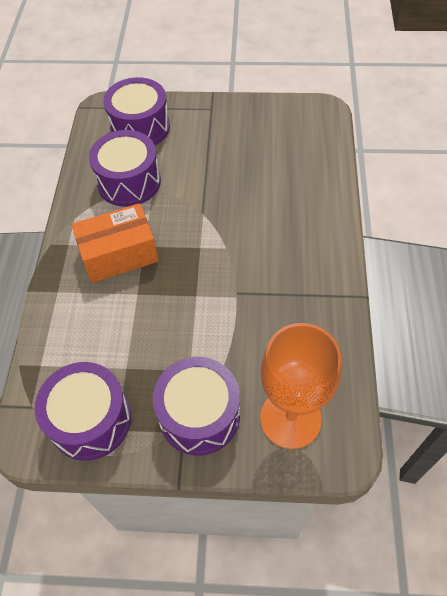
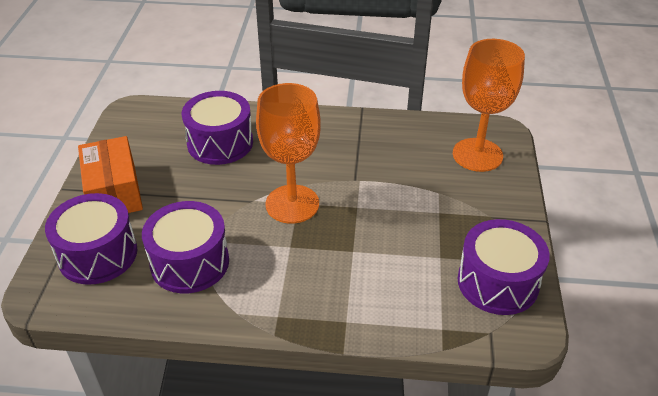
camera: 90 degrees left, 15 degrees down
(119, 254) = (298, 268): orange box -> orange box (114, 192)
(199, 243) = (292, 204): none -> orange goblet
(199, 415) = (481, 207): purple drum -> purple drum (220, 143)

